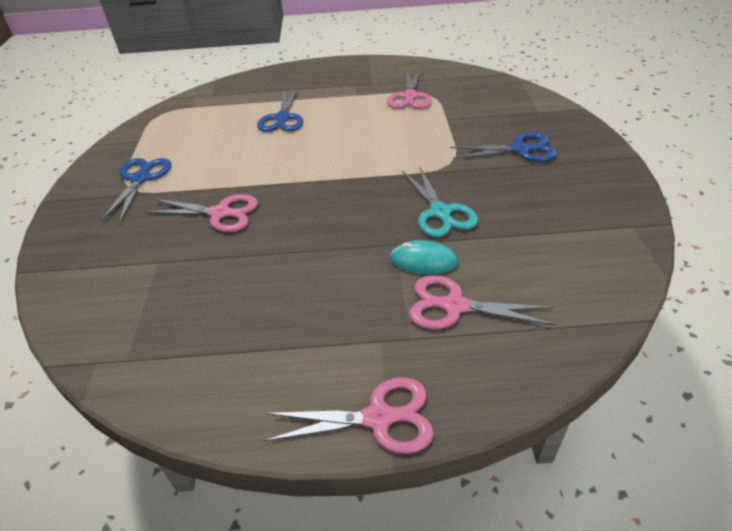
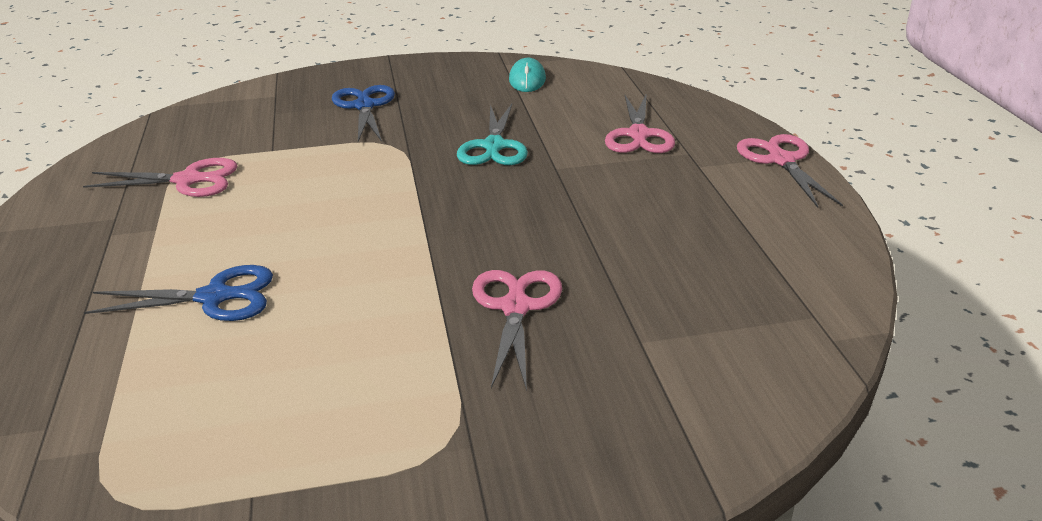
camera: 100 degrees left, 10 degrees down
(140, 179) = (414, 437): blue scissors -> none
(423, 260) = (579, 152): turquoise mouse -> turquoise mouse (527, 79)
(440, 212) = (494, 146): turquoise scissors -> turquoise scissors turned 120 degrees clockwise

